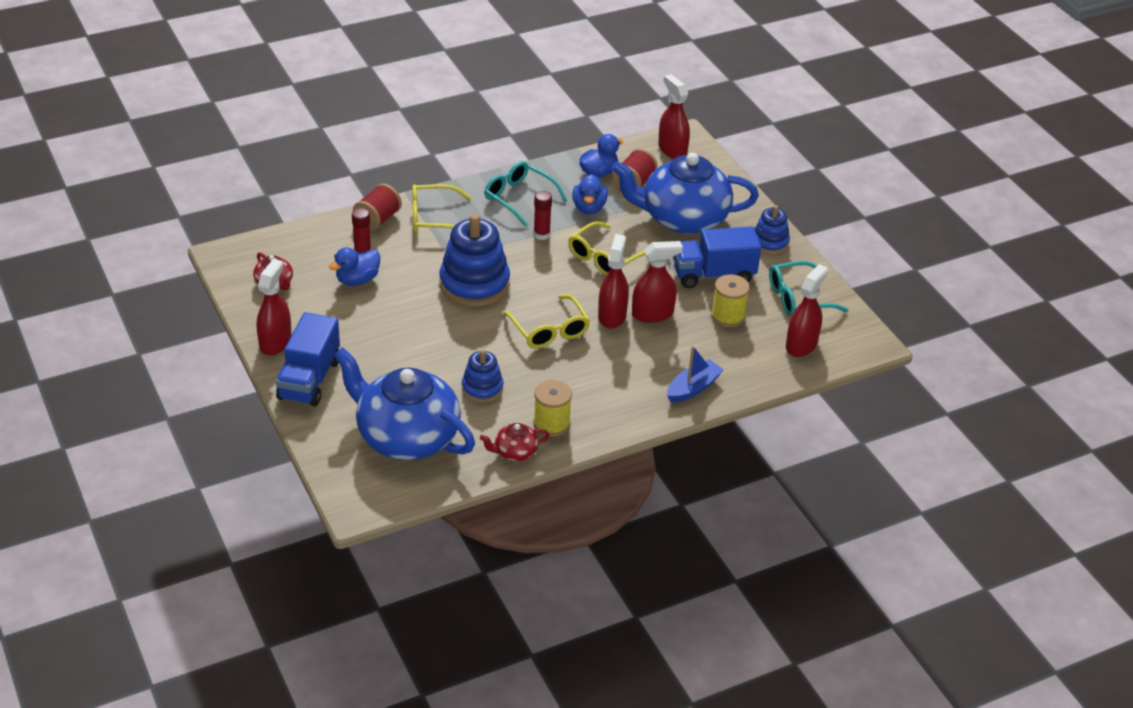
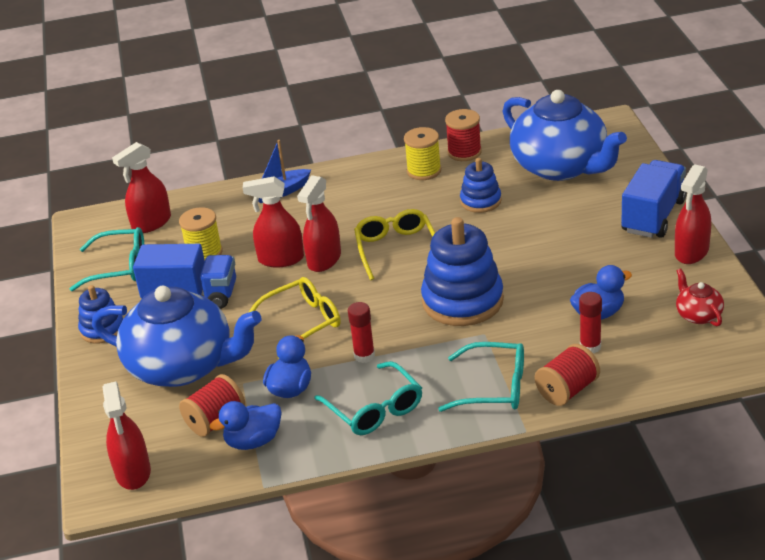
camera: 160 degrees left, 5 degrees down
(433, 218) = (494, 387): yellow glasses -> turquoise glasses
(515, 452) = (464, 152): red teapot -> red spool

